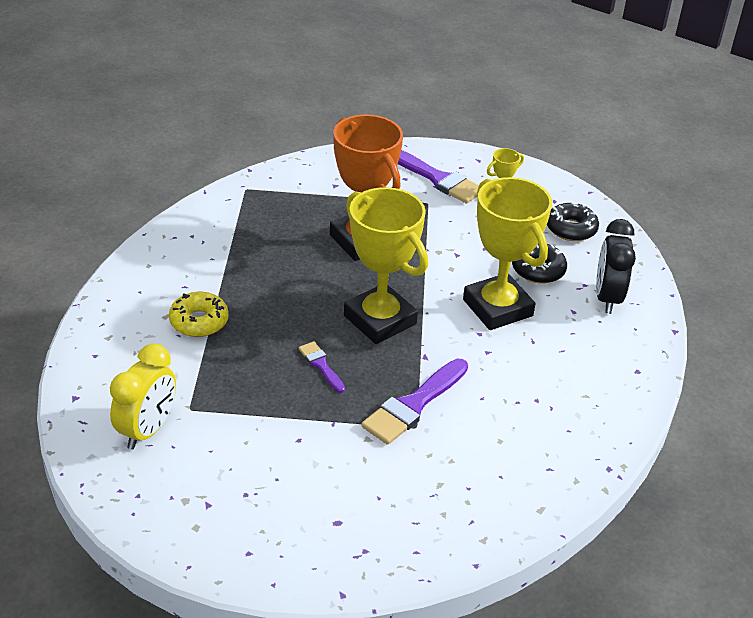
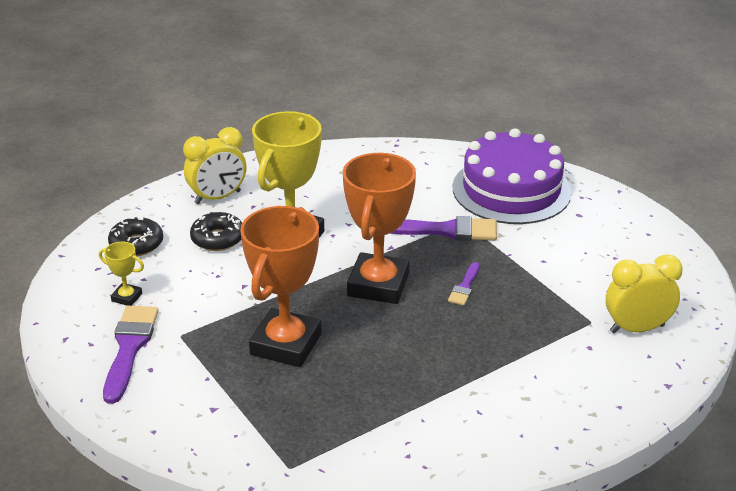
camera: 125 degrees left, 5 degrees down
(199, 321) = (506, 374): yellow donut -> none
(380, 320) = (378, 285): yellow trophy -> orange trophy
(434, 501) = (511, 190): none -> purple cake
(607, 298) = (217, 197): black clock -> yellow clock

